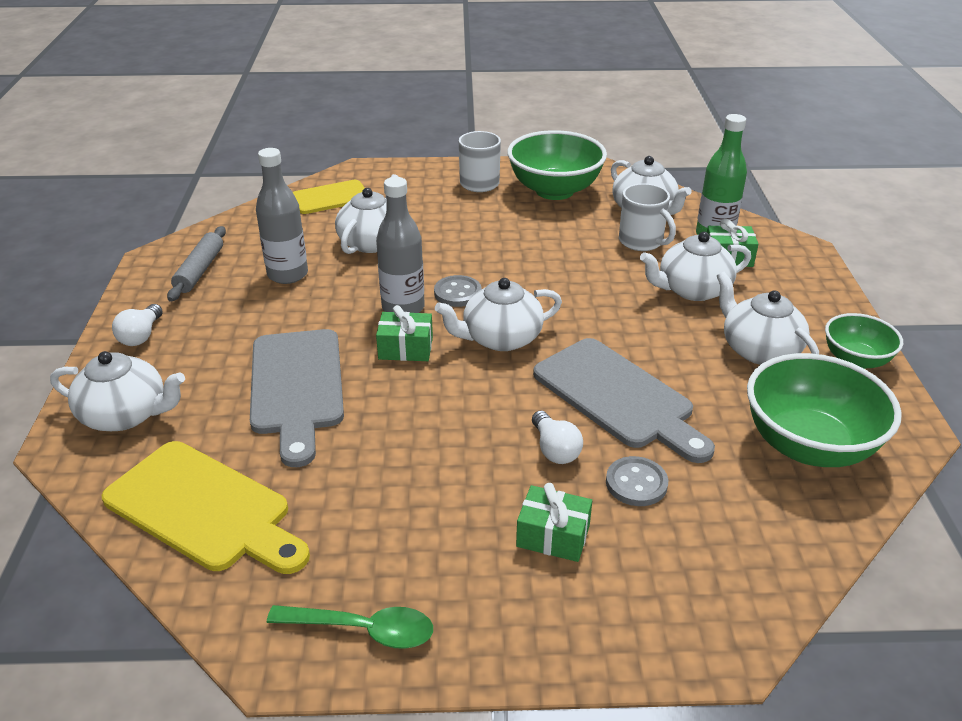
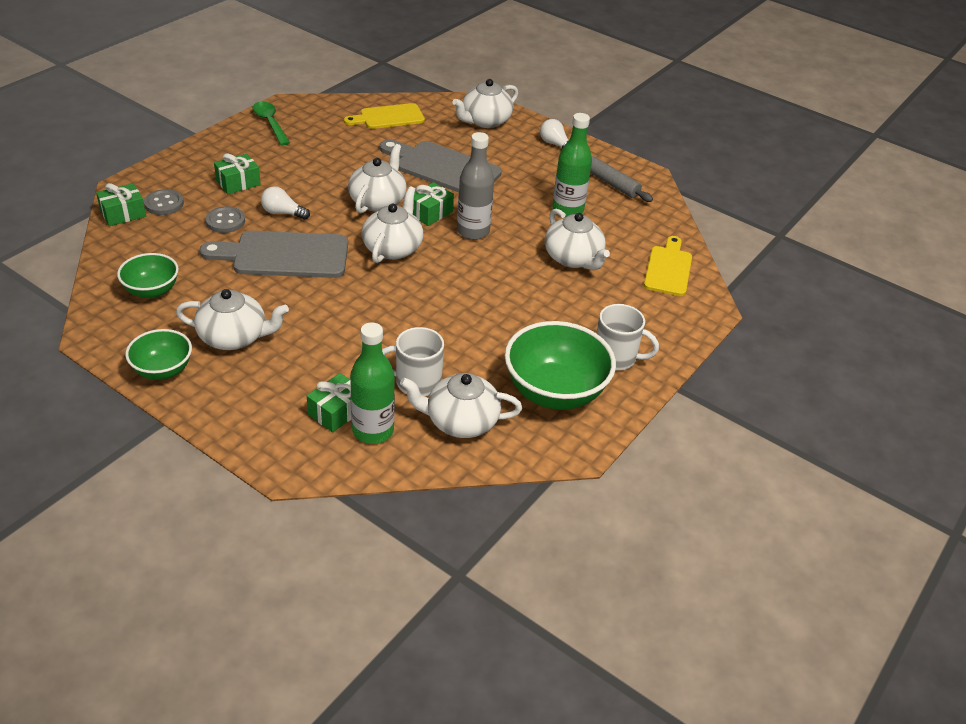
camera: 125 degrees right, 5 degrees up
(203, 509) = (388, 117): yellow cutting board -> yellow cutting board, size x0.66
(287, 274) = (567, 209): grey bottle -> green bottle
(362, 630) = (270, 123): green spoon -> green spoon turned 105 degrees clockwise
(457, 293) = (462, 259): grey button -> grey button (164, 204)
(692, 290) = (327, 359): white teapot -> white teapot (378, 201)
(766, 590) = (123, 214): none -> green gift
(808, 445) = (152, 290): green bowl -> green bowl, size x0.57

